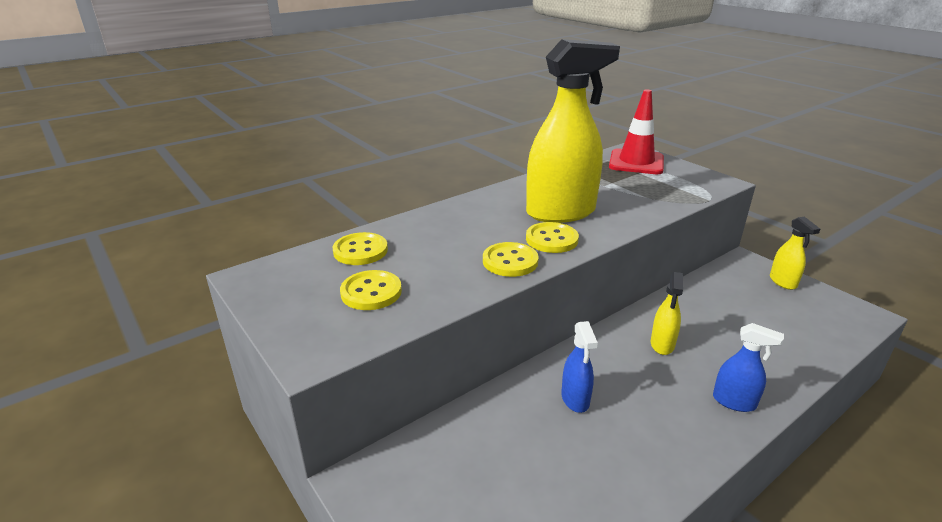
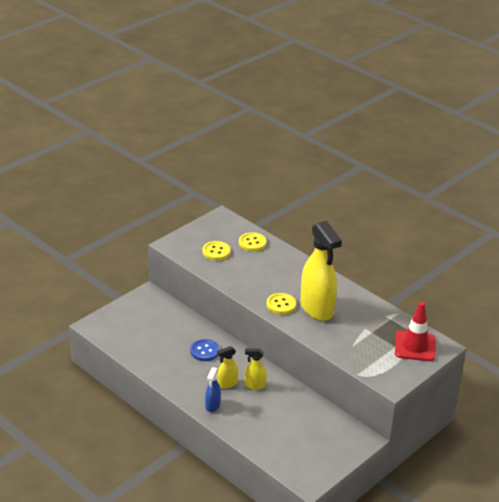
camera: 80 degrees right, 5 degrees up
(510, 261) = (253, 291): yellow button -> none
(575, 399) = (204, 351): blue spray bottle -> blue button
(783, 282) = (339, 452): yellow spray bottle -> yellow spray bottle (227, 384)

